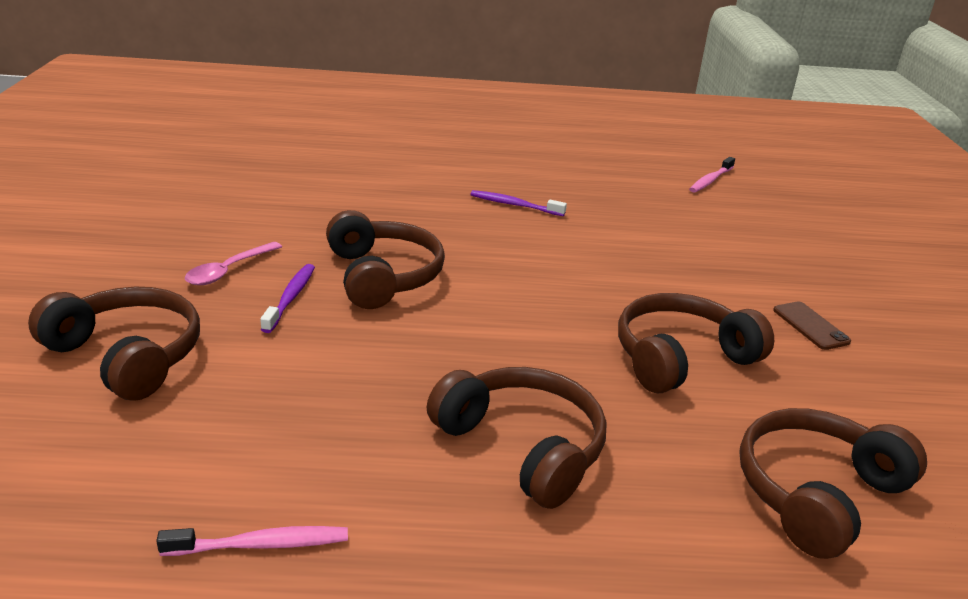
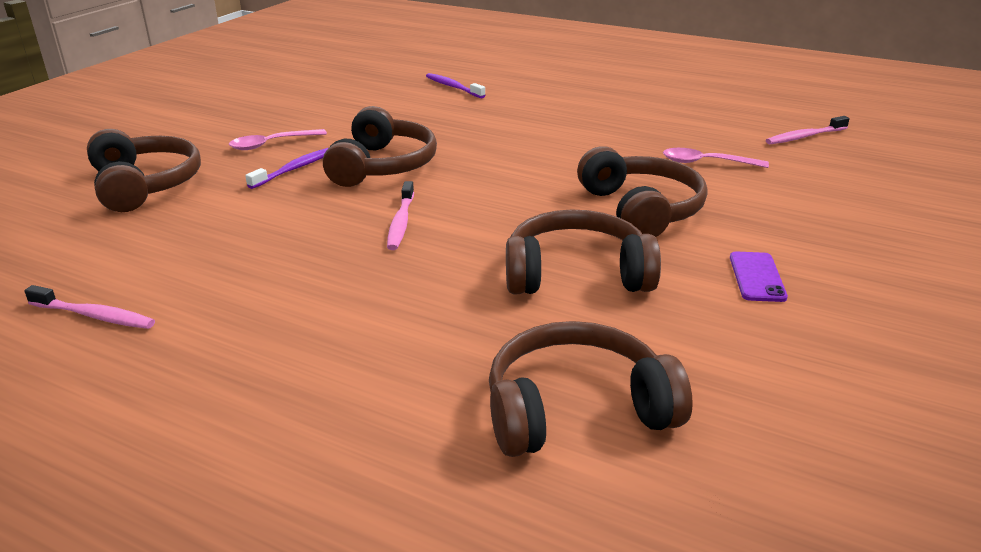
camera: 30 degrees right, 0 degrees up
(472, 339) = (401, 222): none -> pink toothbrush
(514, 205) = (563, 131): purple toothbrush -> purple toothbrush (453, 87)
(522, 447) = (348, 305): brown headphones -> brown headphones (641, 210)
(665, 219) = (706, 163): none -> pink spoon
(810, 326) = (757, 277): brown phone -> purple phone

